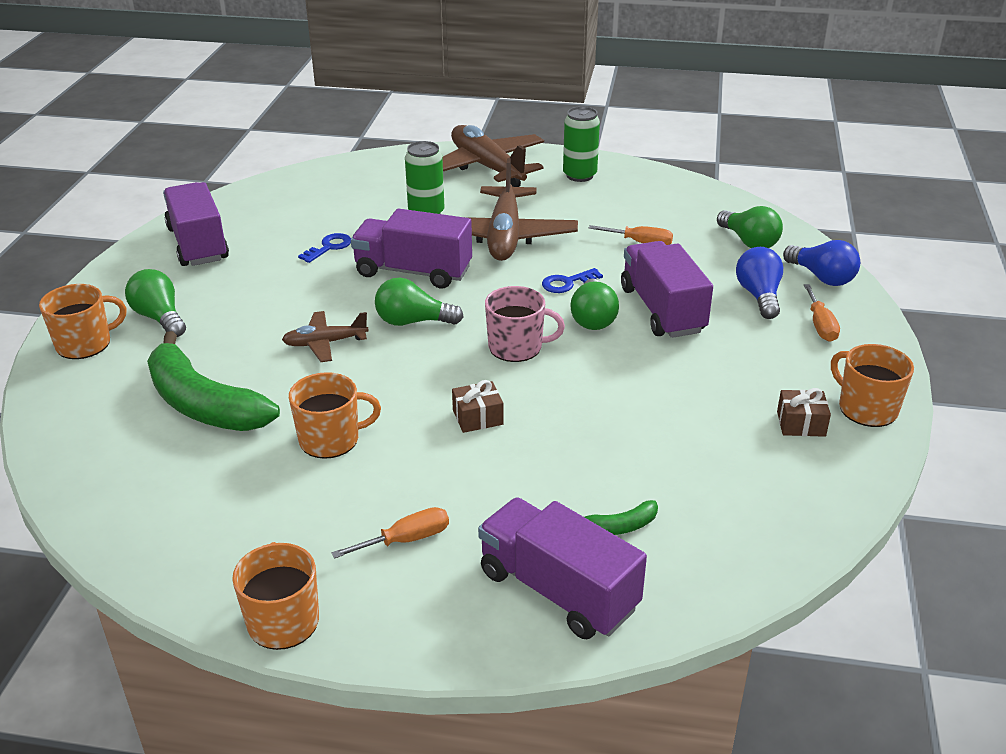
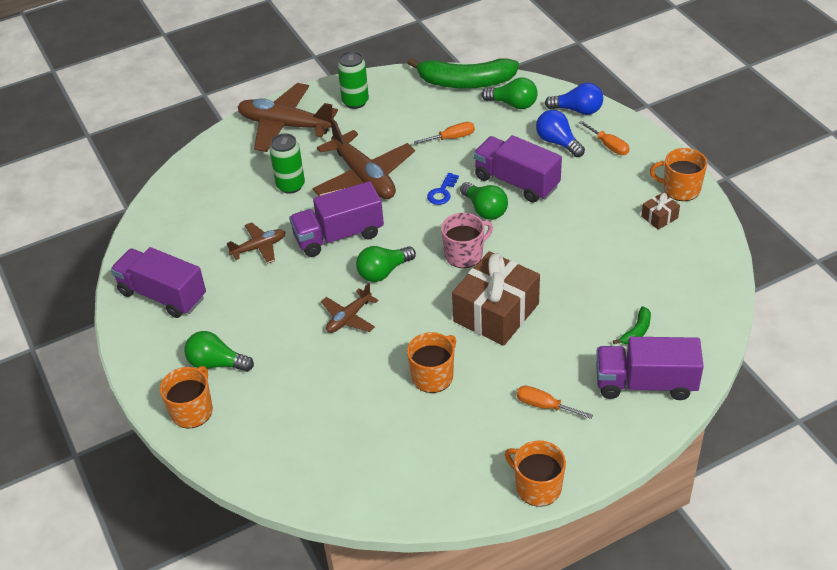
camera: 35 degrees left, 10 degrees up
(203, 404) = (329, 401): green banana -> green banana (465, 82)
(329, 247) = (259, 247): blue key -> brown plane
(406, 540) = (544, 406): orange screwdriver -> orange screwdriver turned 90 degrees counterclockwise
(478, 417) = (496, 312): brown gift -> brown gift, size x2.29

